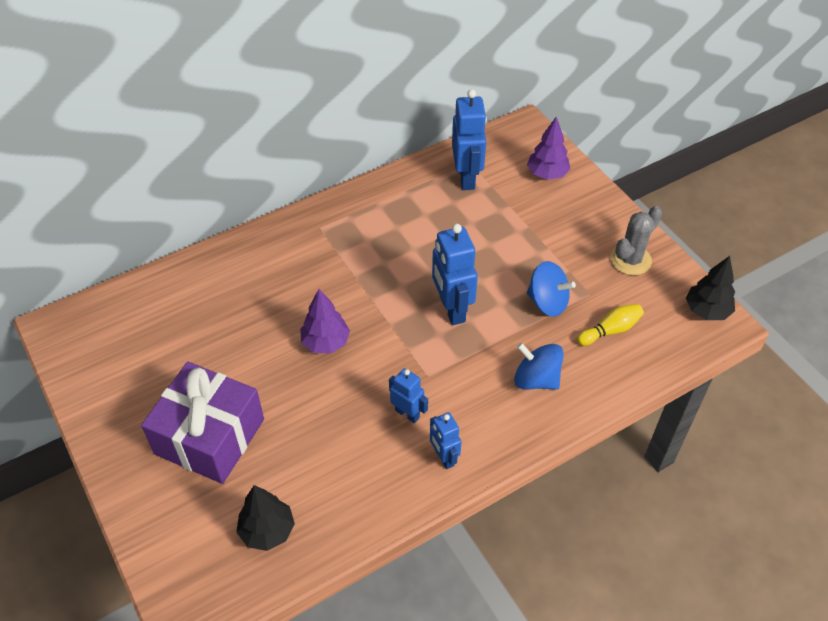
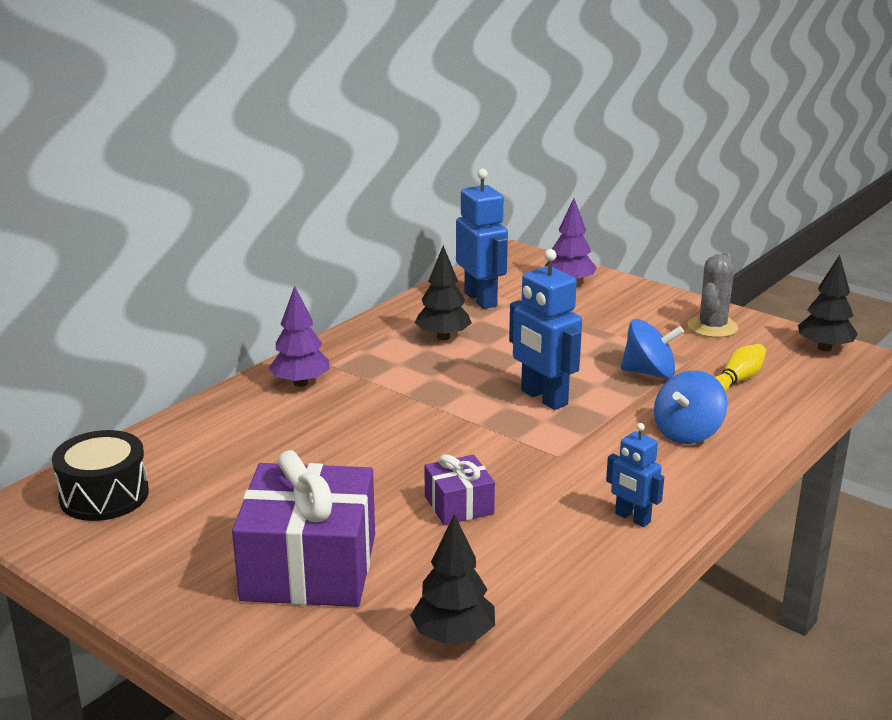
camera: 20 degrees left, 25 degrees down
(115, 326) = (104, 495): none -> black drum
(325, 342) = (408, 453): purple tree -> purple tree (300, 383)
(333, 407) = (459, 505): none -> purple gift
(407, 413) = (557, 491): blue robot -> none
(415, 217) = (443, 337): none -> black tree
(536, 379) = (687, 433): blue spinning top -> blue spinning top turned 60 degrees counterclockwise

